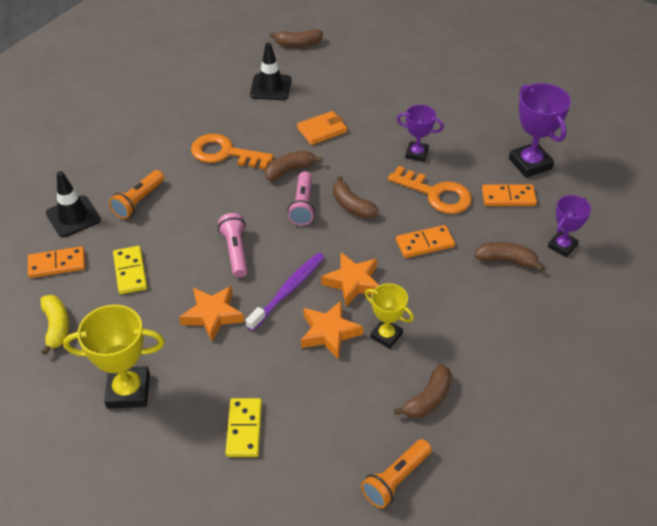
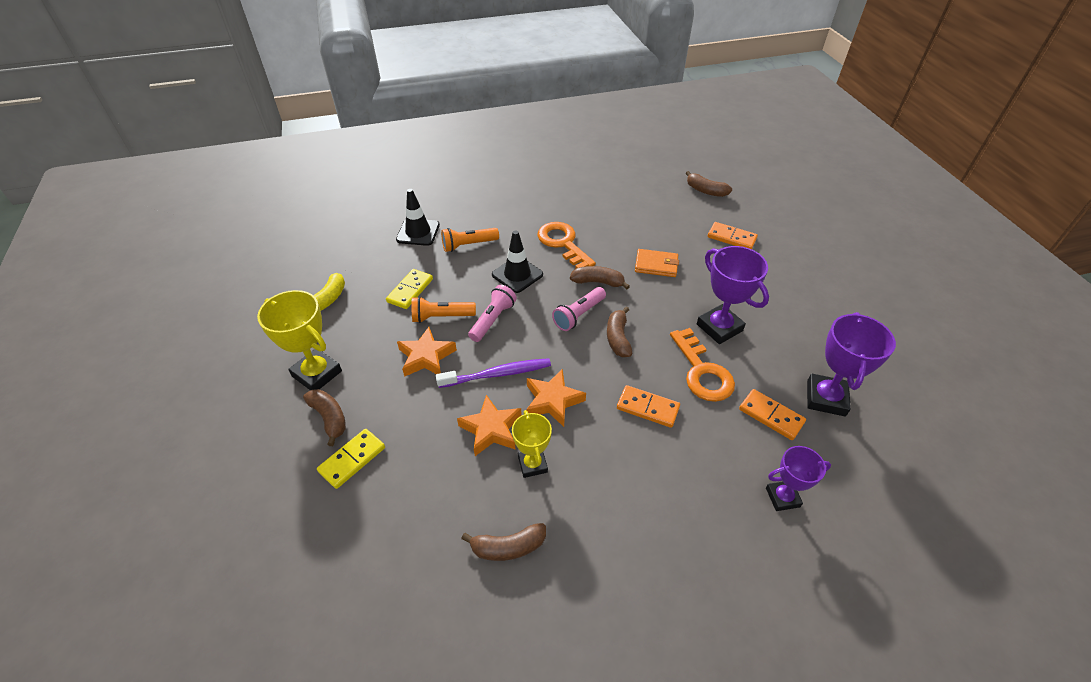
camera: 40 degrees right, 0 degrees up
(57, 264) = (374, 258): orange domino -> orange domino (731, 238)
(270, 87) = (649, 212): black traffic cone -> black traffic cone (517, 275)
(395, 479) = (408, 597): orange flashlight -> orange flashlight (441, 317)
(417, 154) = (719, 327): purple trophy -> purple trophy, size x1.59
(506, 260) = (710, 473): brown banana -> brown banana (329, 418)

